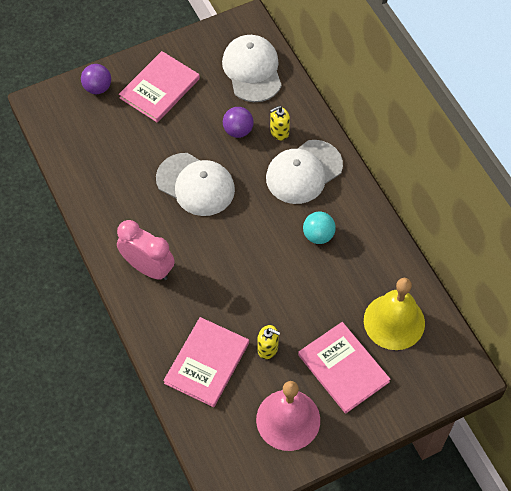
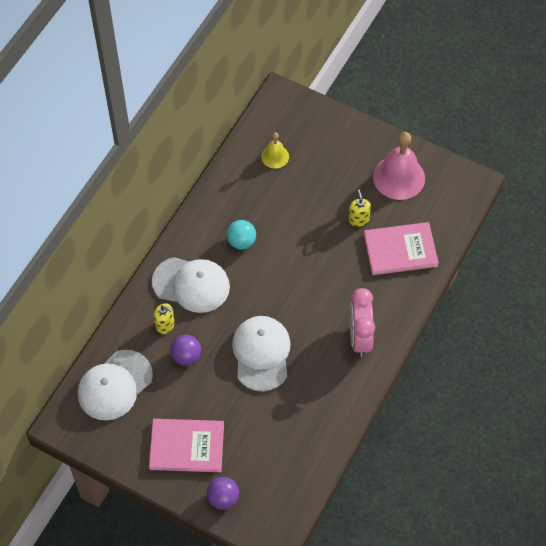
camera: 125 degrees left, 0 degrees up
(343, 368) = (335, 167): pink book -> none
(394, 321) = (275, 156): yellow bell -> yellow bell, size x0.54

